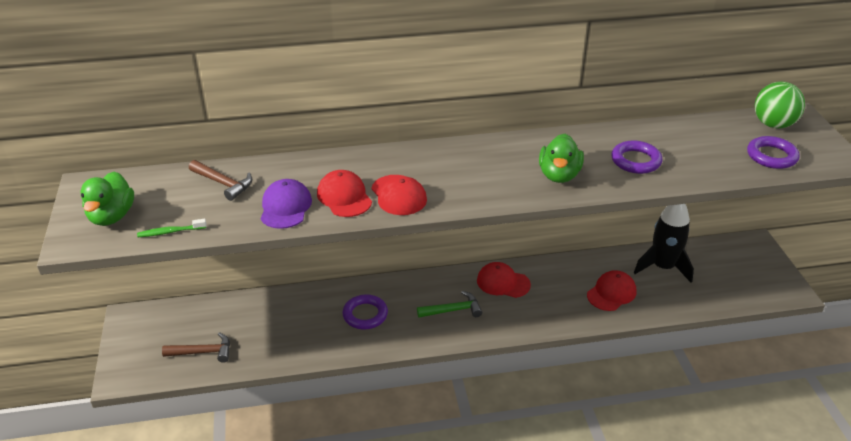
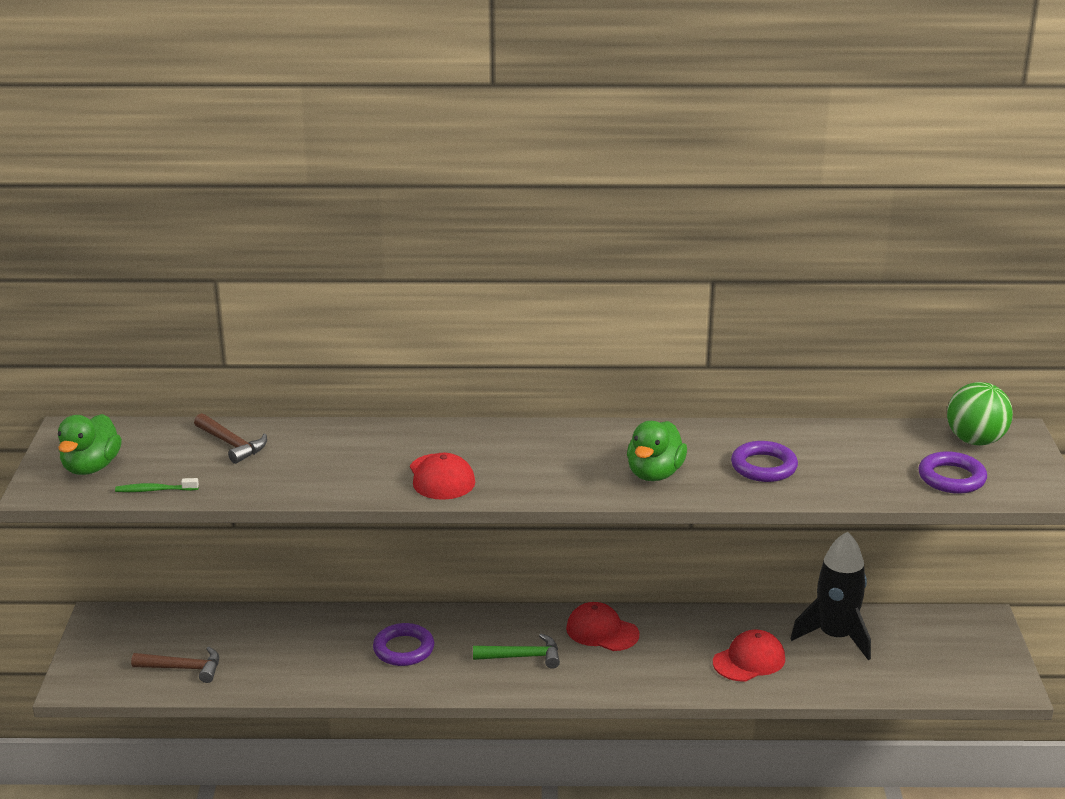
camera: 10 degrees right, 10 degrees down
(285, 207) = (298, 477): purple cap -> none
(344, 197) = (373, 473): red cap -> none

